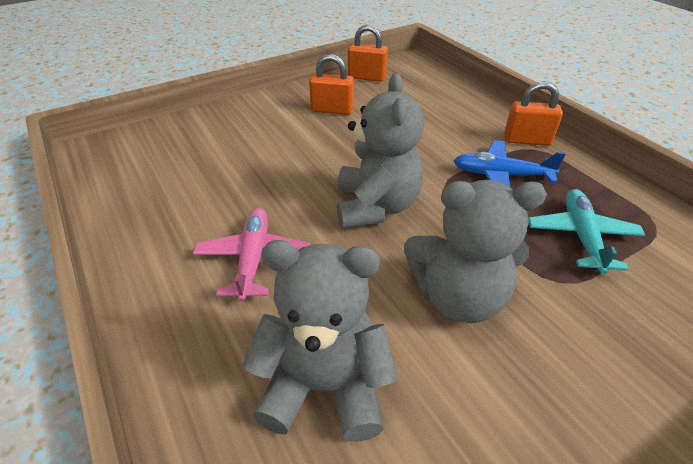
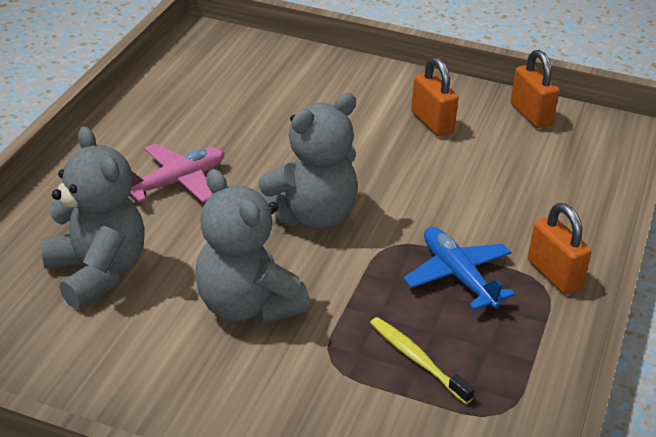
camera: 50 degrees right, 5 degrees down
(581, 236) = (417, 359): turquoise plane -> yellow toothbrush

